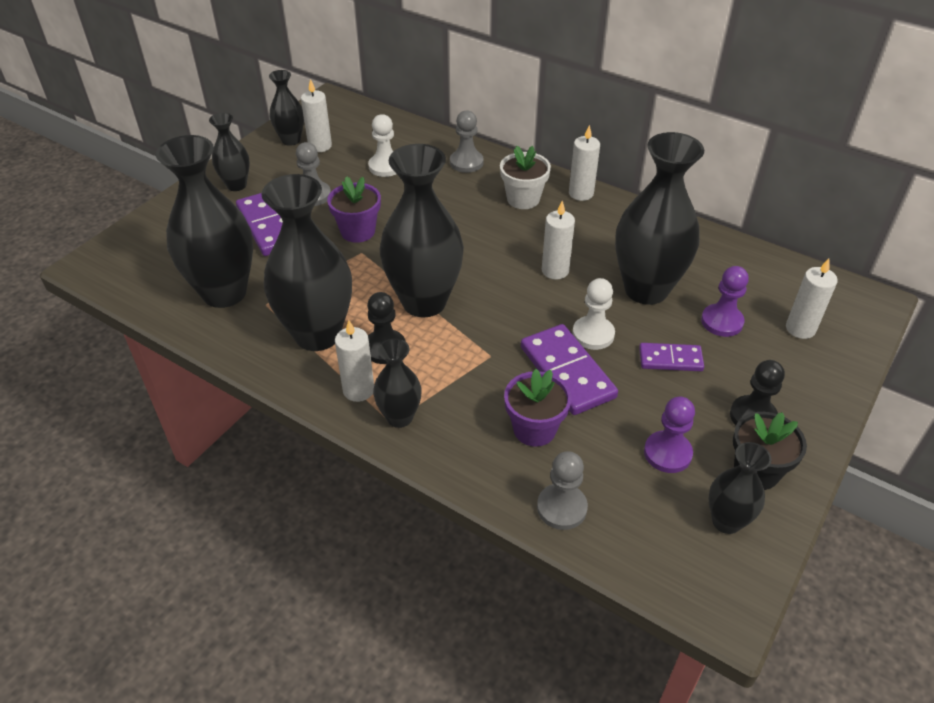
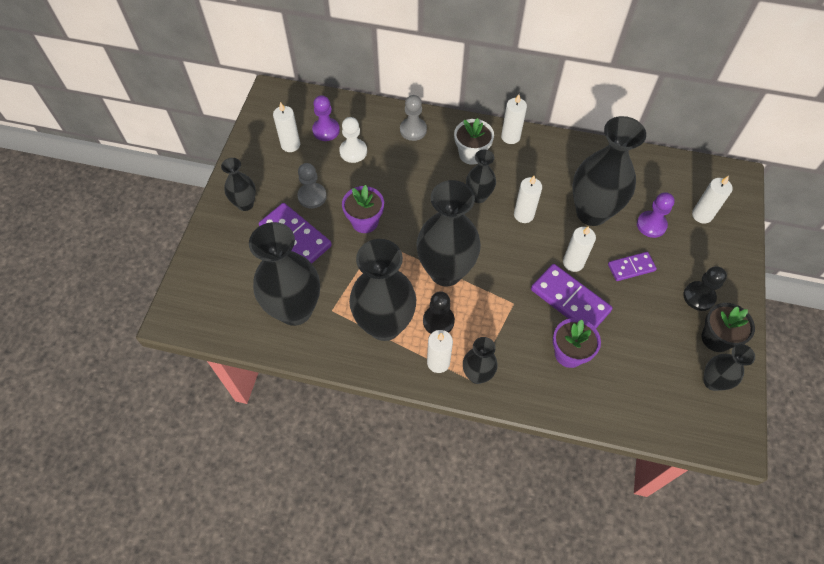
camera: 20 degrees left, 15 degrees up
(291, 140) = (263, 145): black vase -> black vase (478, 196)
(561, 508) = (612, 408): grey pawn -> none
(593, 334) = (573, 263): white pawn -> white candle
(667, 453) = (659, 343): purple pawn -> purple pawn (326, 130)

